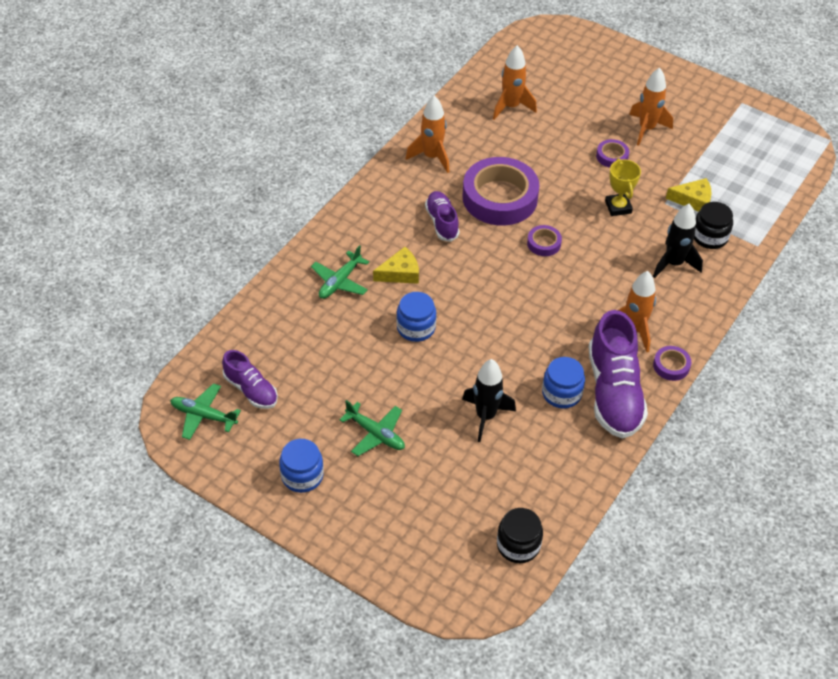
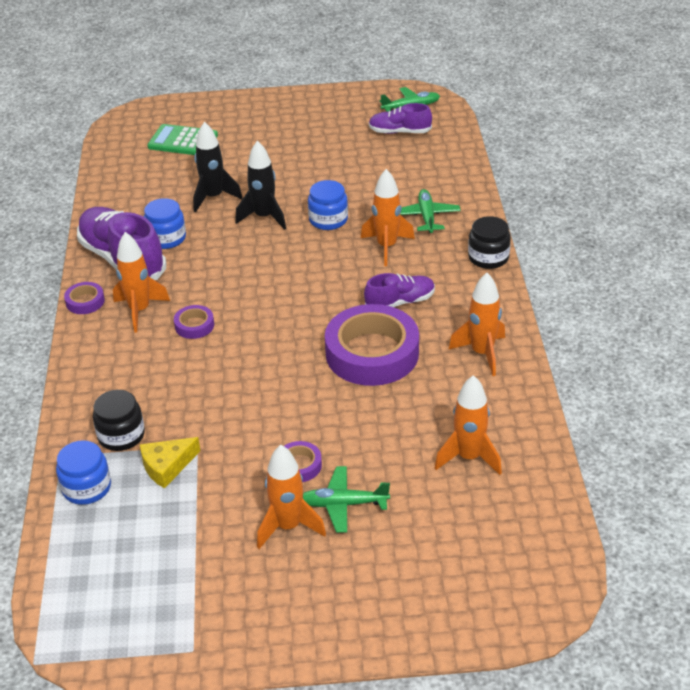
camera: 145 degrees right, 10 degrees down
(302, 476) = (307, 114): blue jar -> blue jar (87, 487)
(376, 434) = (283, 152): green plane -> green plane (343, 504)
(400, 273) = (387, 247): yellow cheese -> orange rocket
(442, 222) = (400, 302): purple shoe -> purple shoe turned 60 degrees counterclockwise
(452, 518) = (183, 141): none -> green calculator
(518, 545) = (124, 150): black jar -> black jar (488, 257)
(544, 243) = (287, 336): purple tape -> purple tape (194, 325)
(618, 207) = (244, 412): yellow trophy -> none
(673, 264) = (142, 387): black rocket -> black rocket (264, 217)

